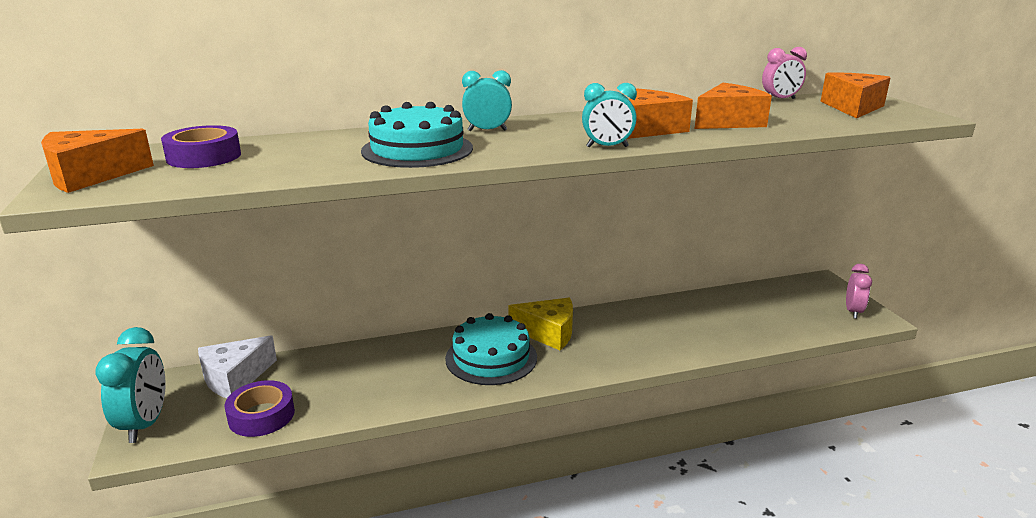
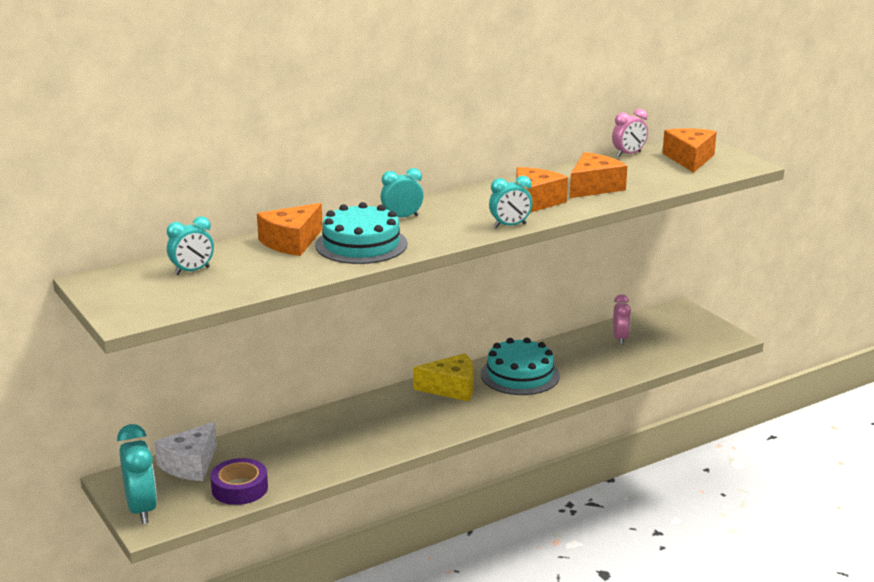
camera: 15 degrees left, 0 degrees up
(90, 176) = (124, 300): orange cheese -> orange cheese (291, 242)
(204, 156) = (192, 271): purple tape -> turquoise clock
(491, 358) = (411, 416): turquoise cake -> turquoise cake (520, 375)
(853, 312) = (709, 334): pink clock -> pink clock (620, 338)

